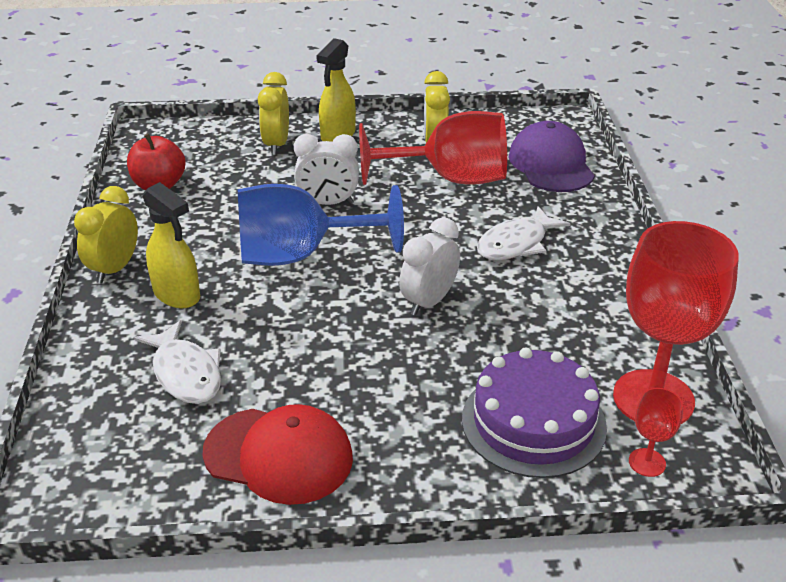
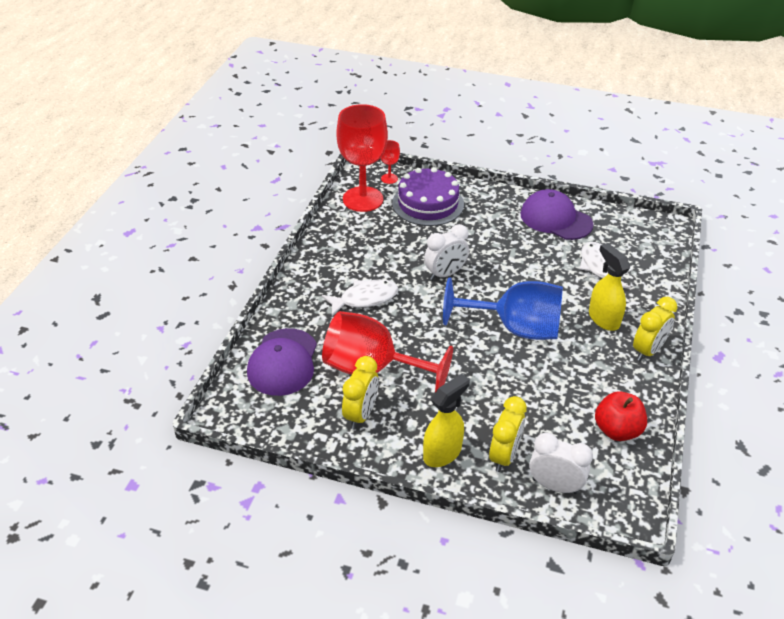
camera: 160 degrees left, 5 degrees up
(279, 455) = (555, 219): red cap -> purple cap
(328, 203) = (480, 370): white clock -> white clock (555, 486)

